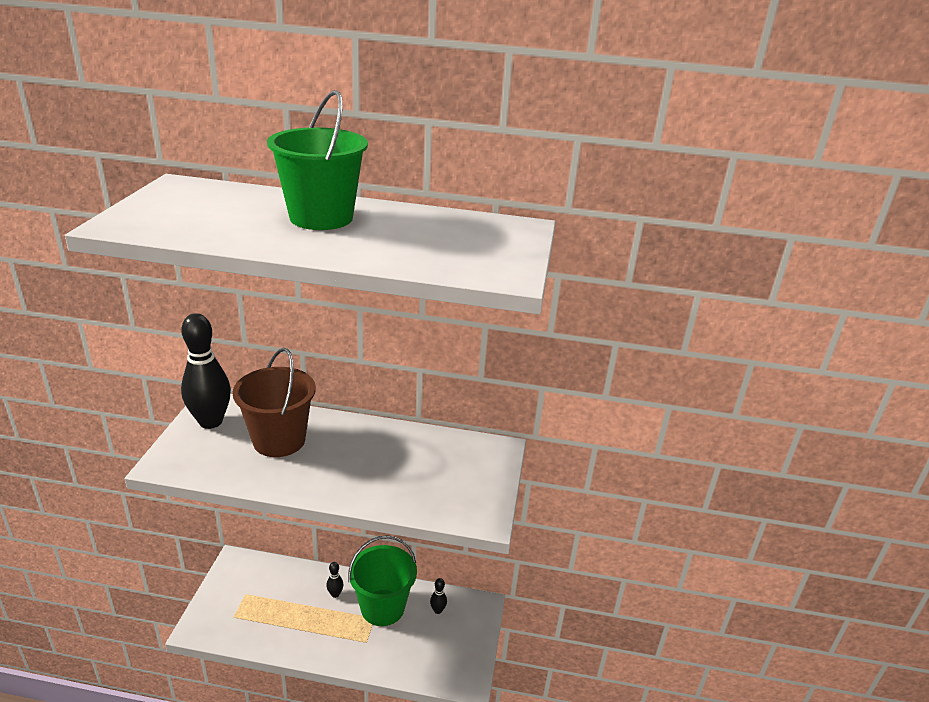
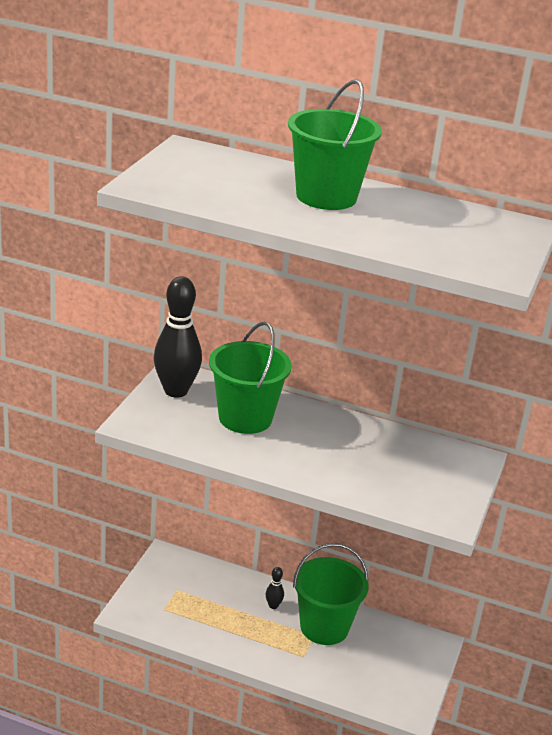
camera: 10 degrees right, 0 degrees up
(279, 440) = (245, 418): brown bucket -> green bucket
(438, 610) = (385, 640): black bowling pin -> none

